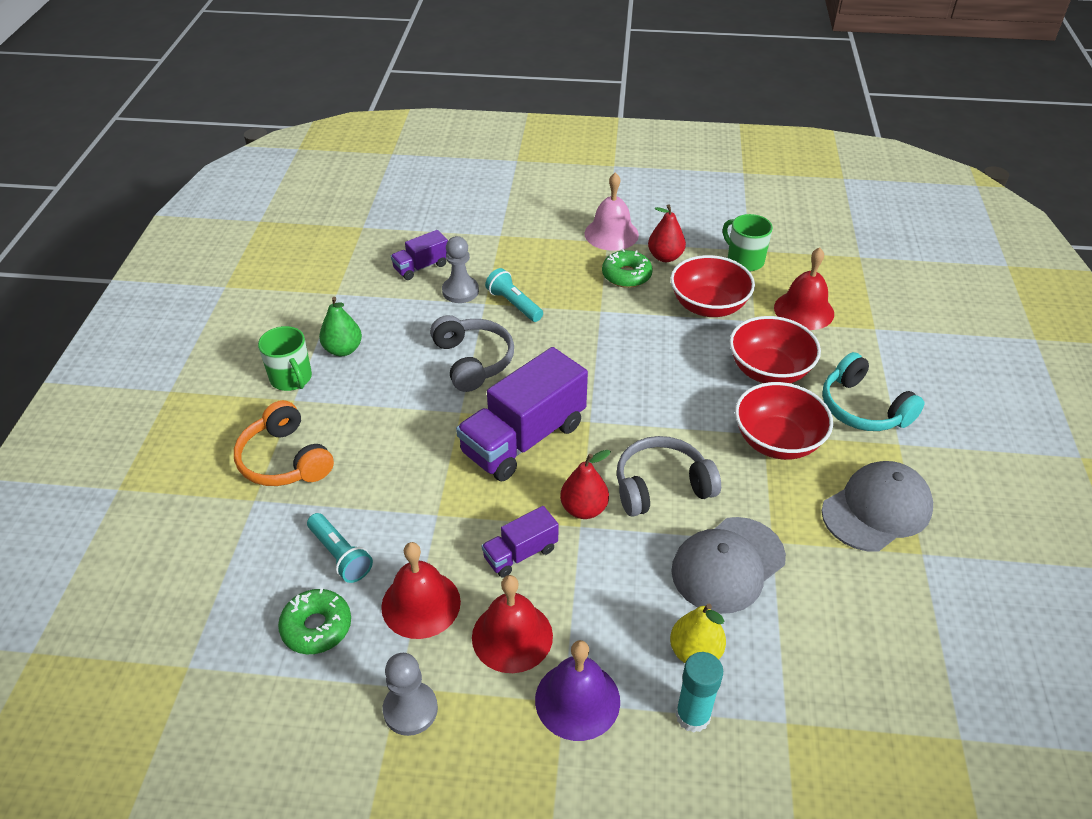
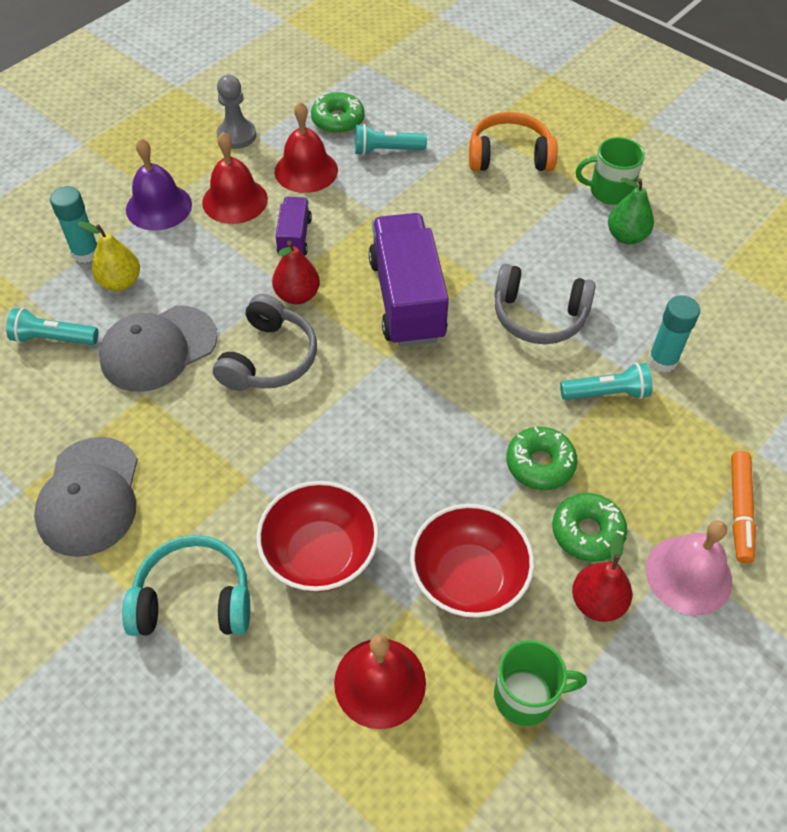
camera: 125 degrees right, 10 degrees up
(421, 267) = (731, 349): purple truck -> none
(460, 291) = (662, 360): grey pawn -> turquoise glue stick
(549, 229) = (739, 510): none -> orange marker
(600, 310) = (540, 464): none -> green donut
(727, 565) = (158, 349): grey cap -> grey cap turned 120 degrees counterclockwise
(777, 441) = (231, 482): red bowl -> none
(800, 652) = (53, 338): none -> turquoise flashlight

